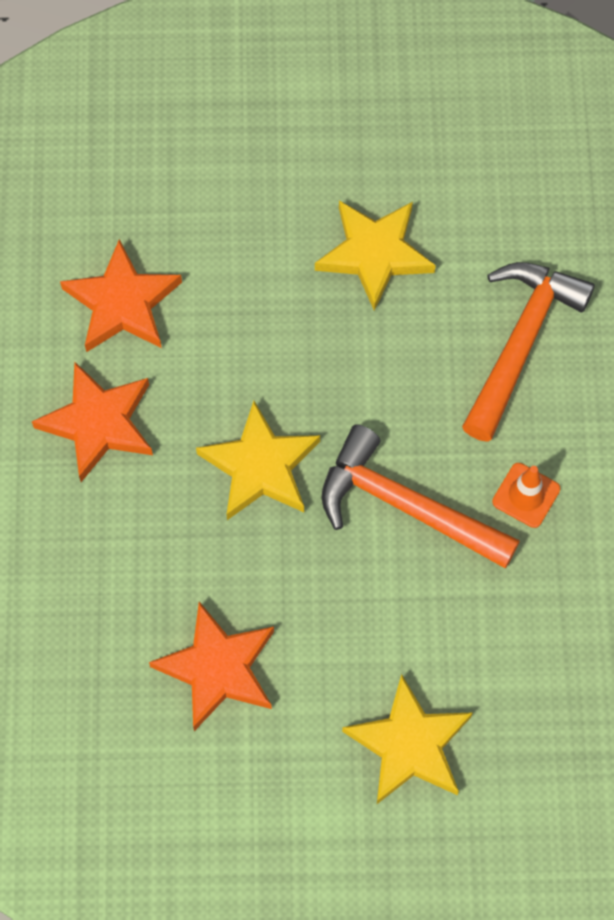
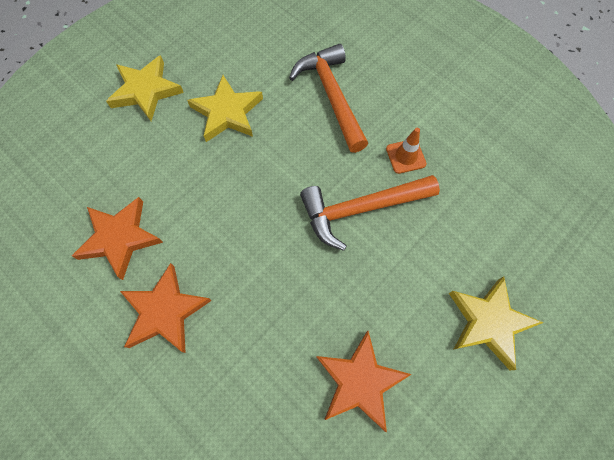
camera: 45 degrees left, 0 degrees up
(260, 467) = (273, 255): yellow star -> yellow star (146, 91)

